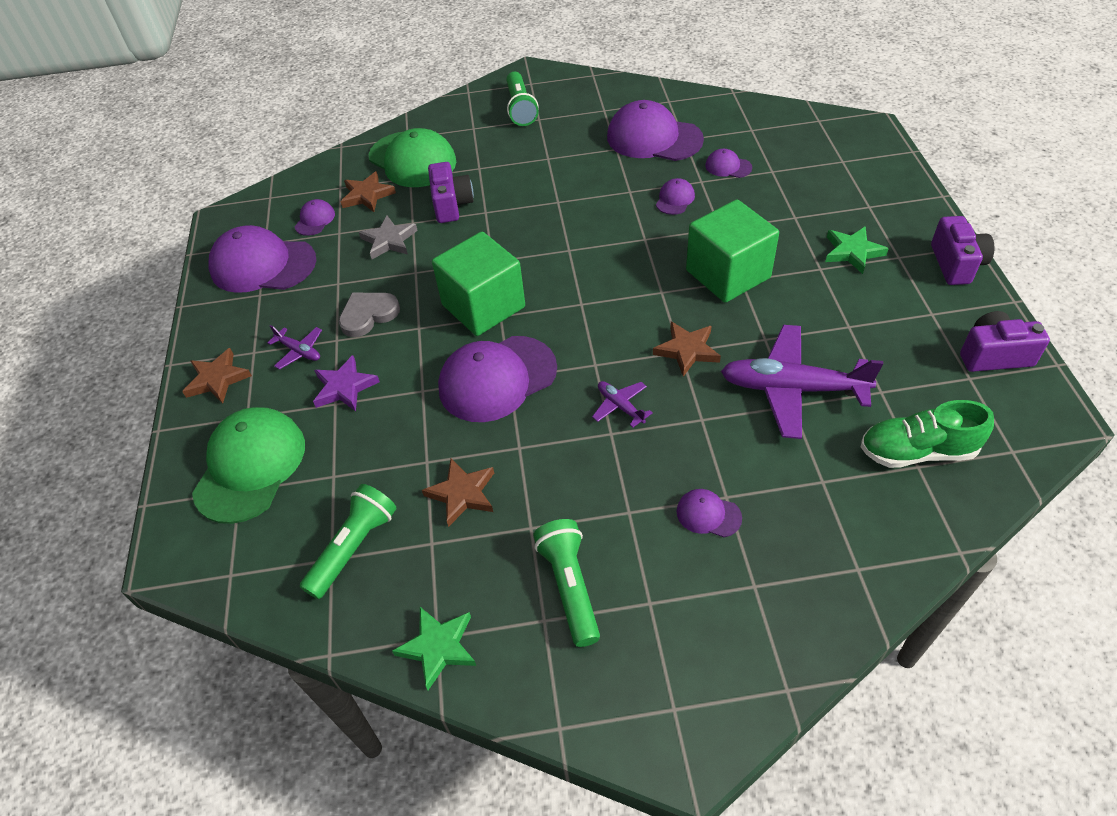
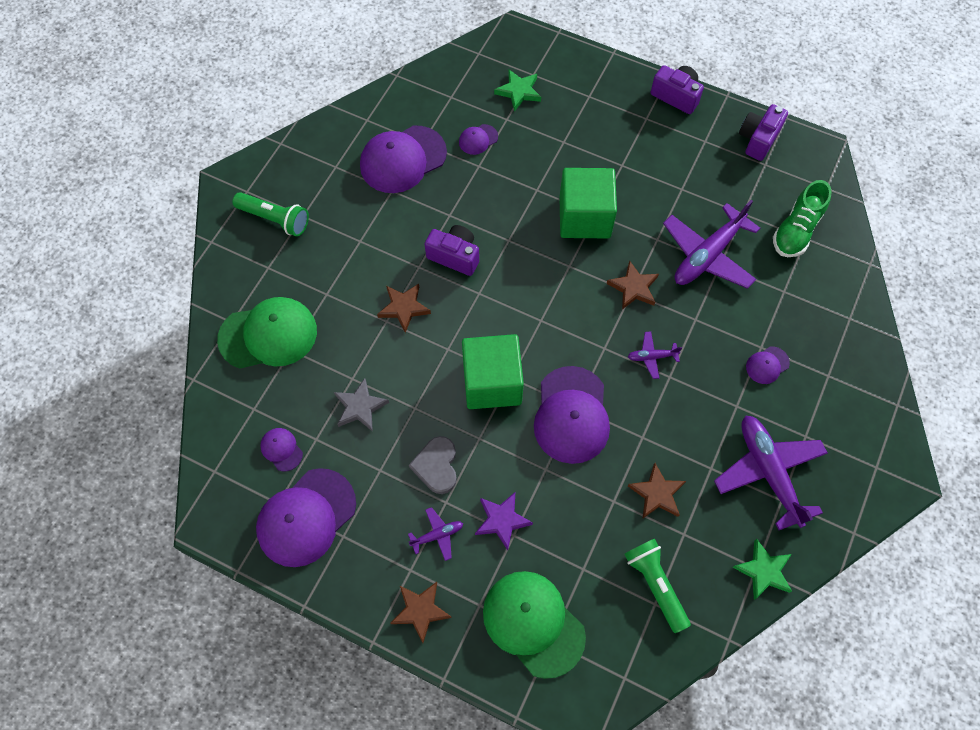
camera: 60 degrees left, 15 degrees up
(367, 195) = (285, 393): brown star -> brown star (404, 308)
(451, 205) = (356, 339): purple camera -> purple camera (454, 256)
(570, 587) = (768, 472): green flashlight -> purple plane
(675, 199) = (483, 194): purple cap -> none
(852, 252) = (622, 137): green star -> green star (519, 91)

